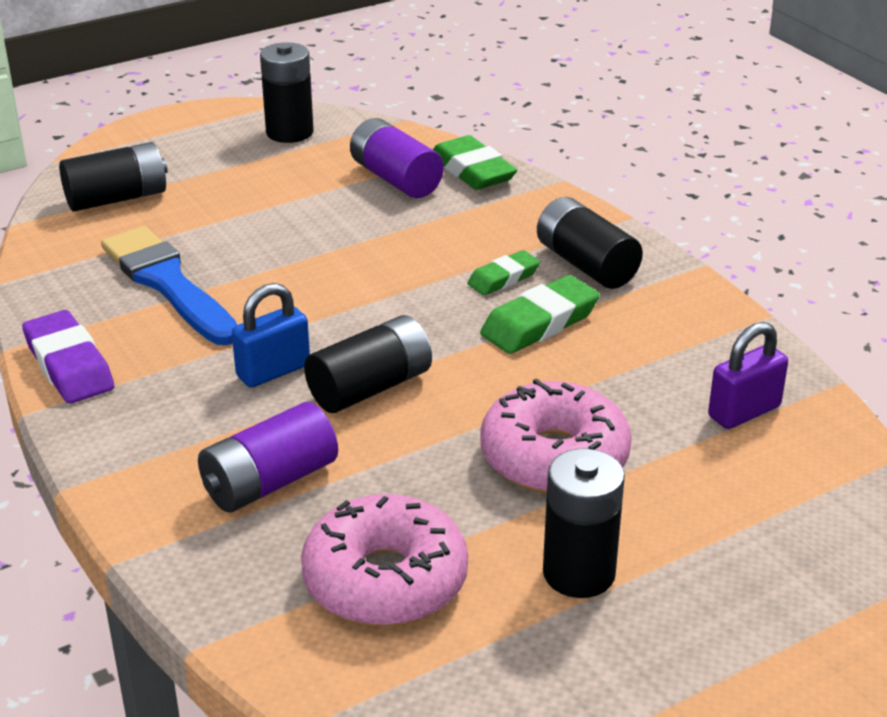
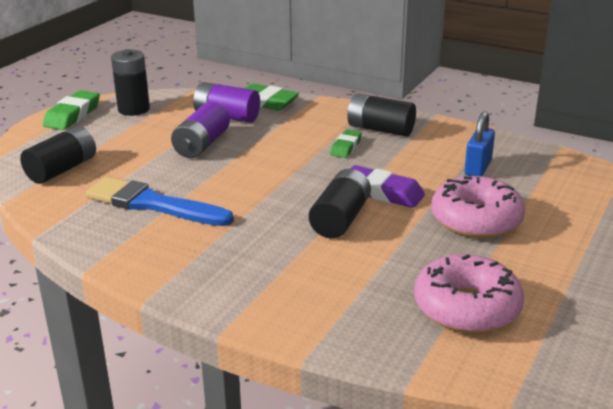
camera: 30 degrees left, 5 degrees down
(69, 365) = (141, 266): purple eraser -> purple eraser (382, 192)
(269, 482) = (343, 284): purple battery -> purple battery (201, 145)
(273, 371) = (275, 228): blue padlock -> blue padlock (478, 168)
(540, 323) = (391, 162): green eraser -> green eraser (72, 115)
(579, 573) = (555, 268): black battery -> none
(744, 412) = (536, 171): purple padlock -> none

